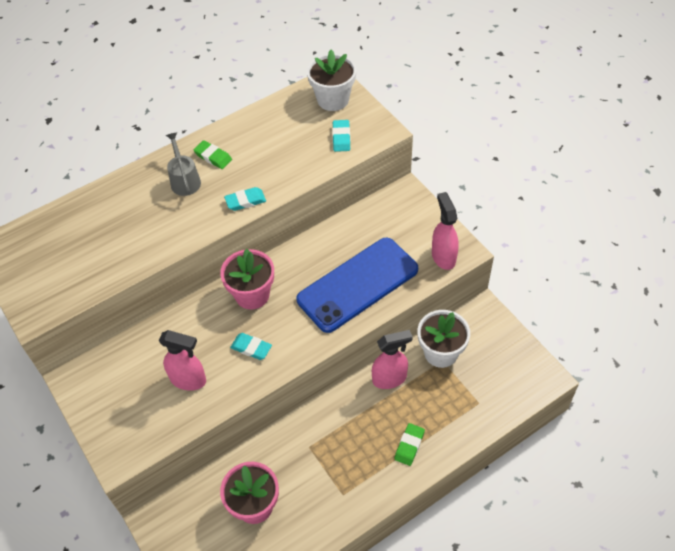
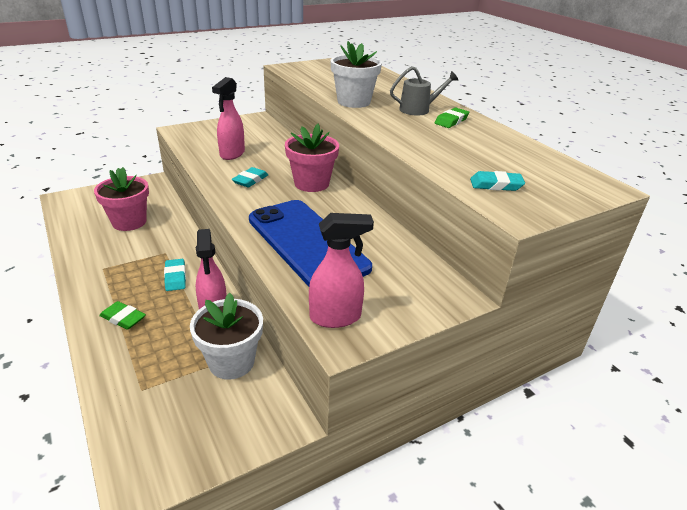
camera: 90 degrees right, 20 degrees down
(245, 201) = (390, 131): turquoise eraser -> turquoise eraser (175, 277)
(333, 99) = (567, 185): white flower pot -> white flower pot (354, 102)

